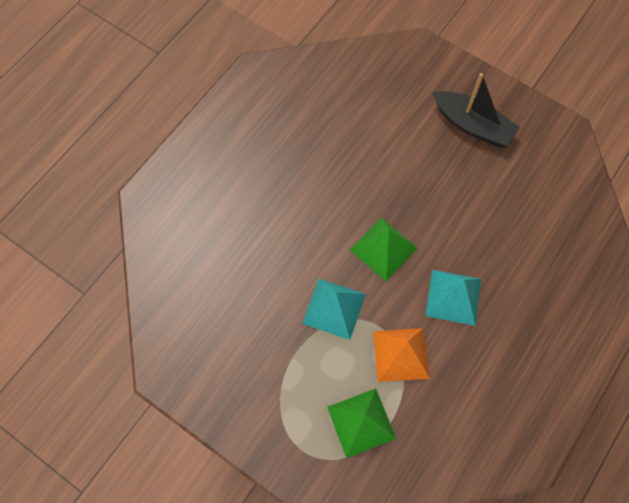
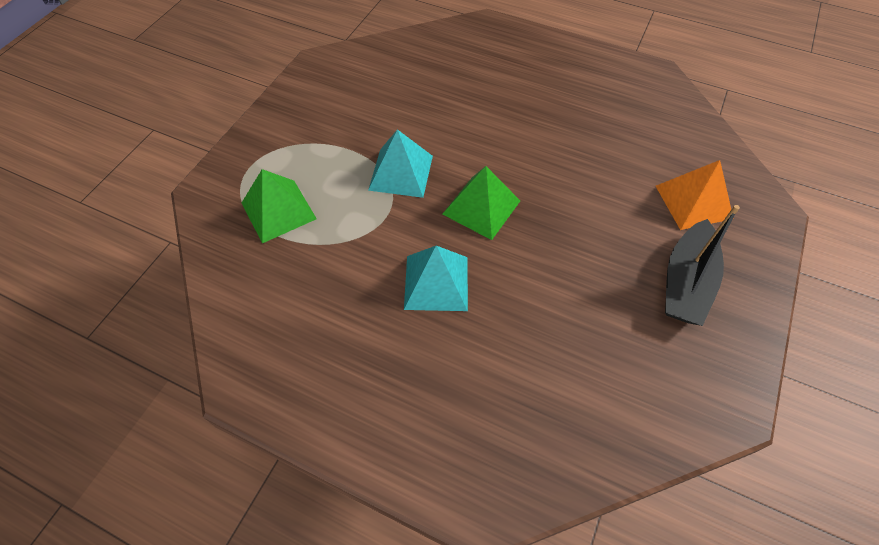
camera: 80 degrees right, 10 degrees down
(401, 354) = (357, 237): orange pyramid -> orange pyramid (693, 202)

